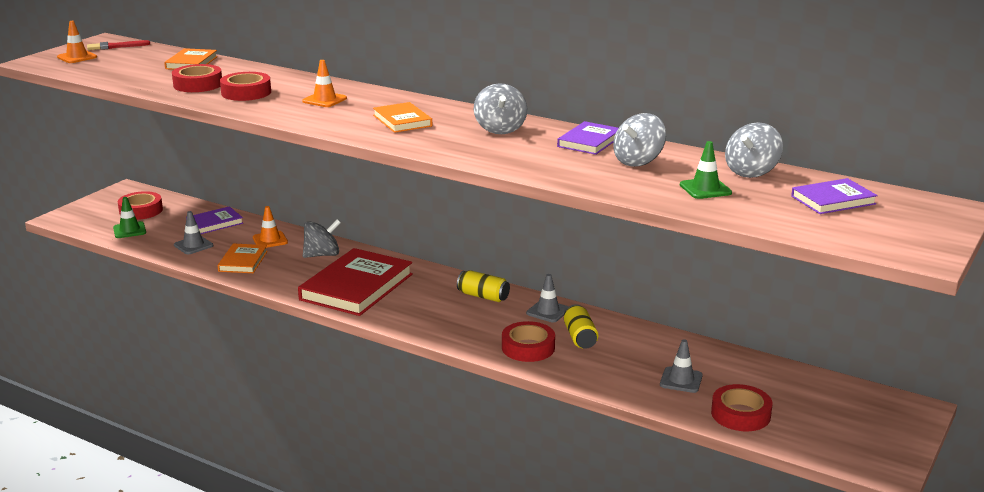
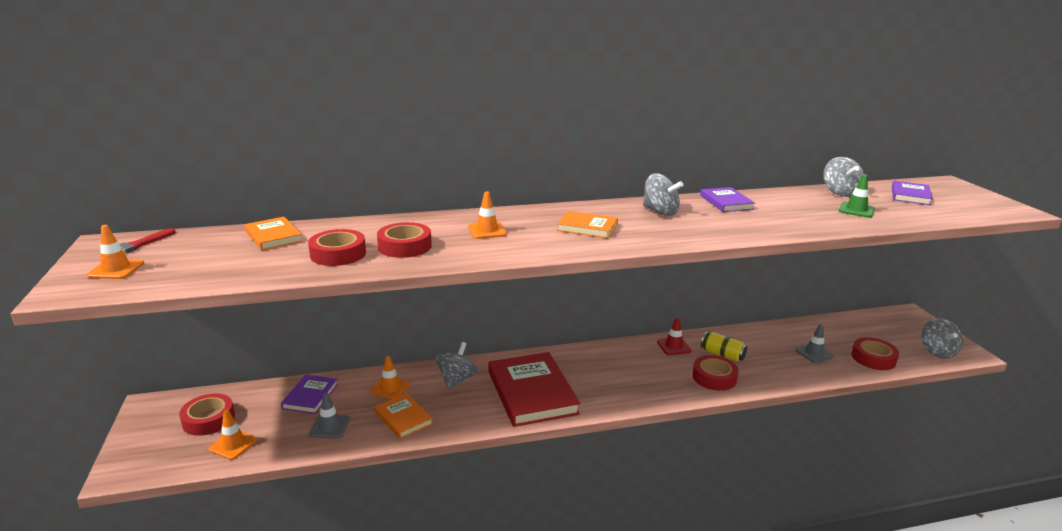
camera: 45 degrees left, 0 degrees up
(129, 230) = (233, 444): green traffic cone -> orange traffic cone
(483, 296) = (620, 355): yellow can -> none
(548, 311) = (673, 346): grey traffic cone -> red traffic cone
(638, 161) = (783, 206): grey spinning top -> grey spinning top (937, 352)

